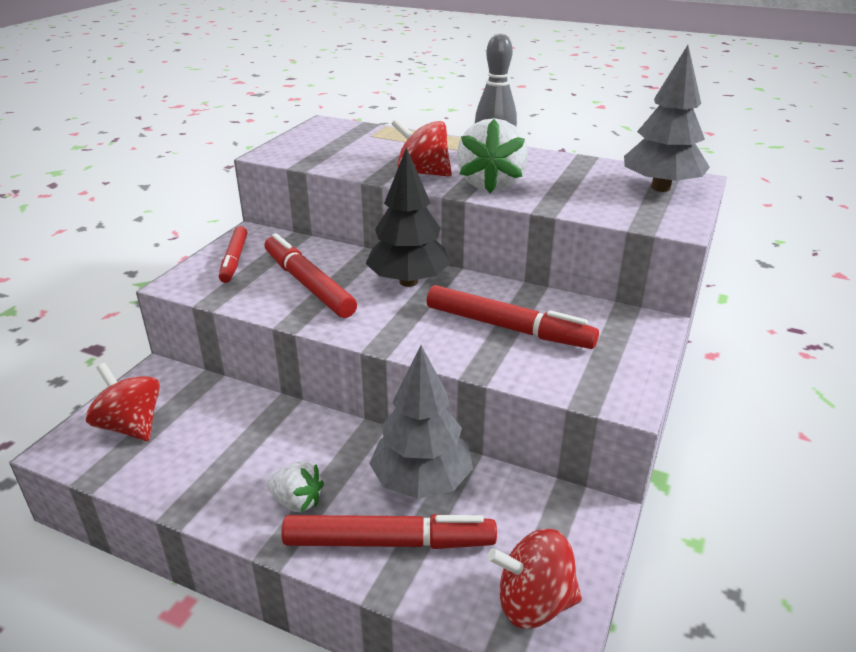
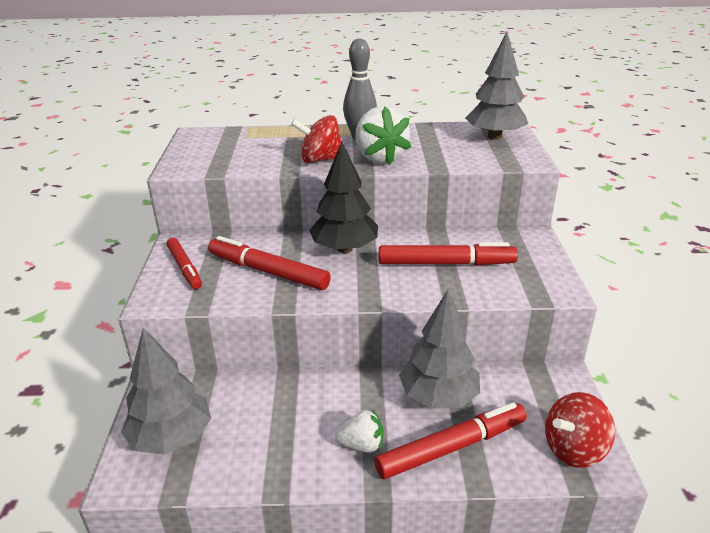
camera: 25 degrees left, 0 degrees up
(131, 426) = (171, 437): red spinning top -> grey tree

